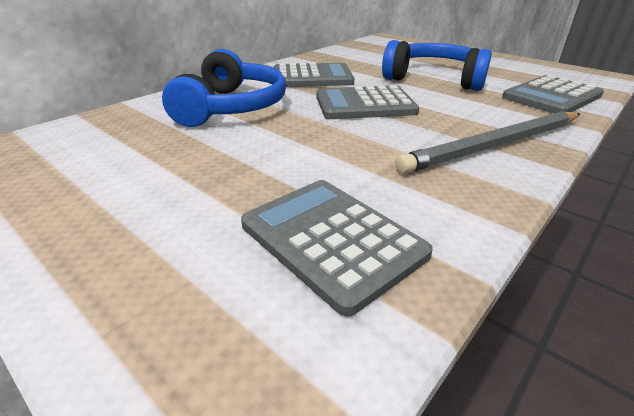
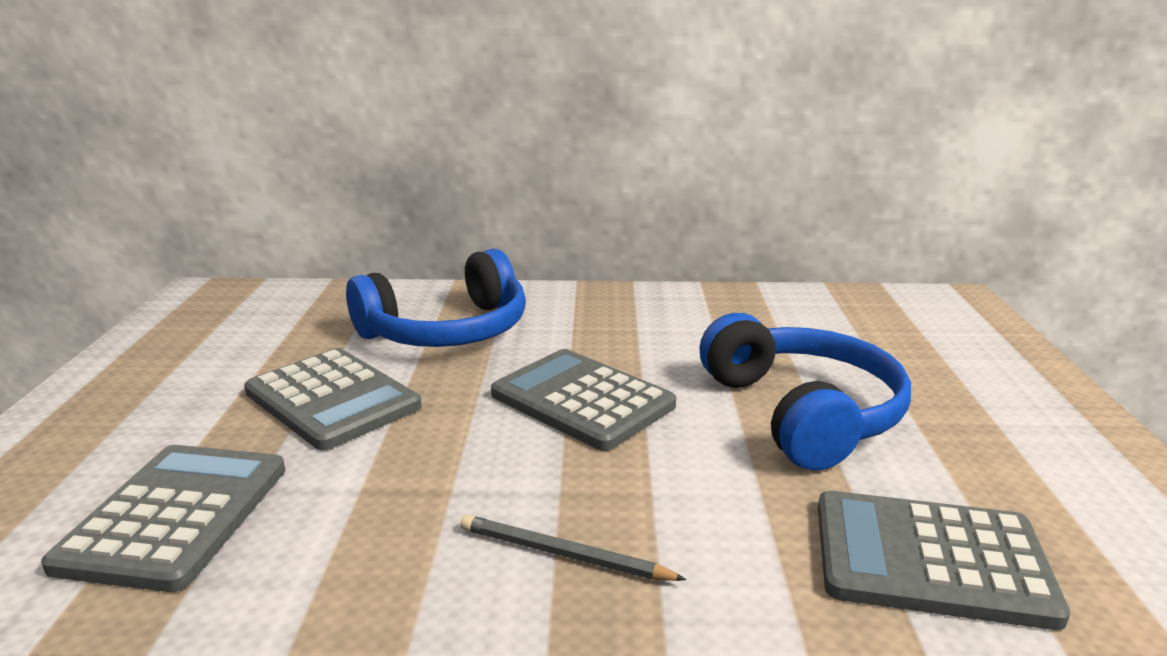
camera: 50 degrees right, 10 degrees down
(312, 77) = (632, 328): grey calculator -> grey calculator (332, 399)
(495, 146) = (563, 554): grey pencil -> grey pencil, size x0.50

